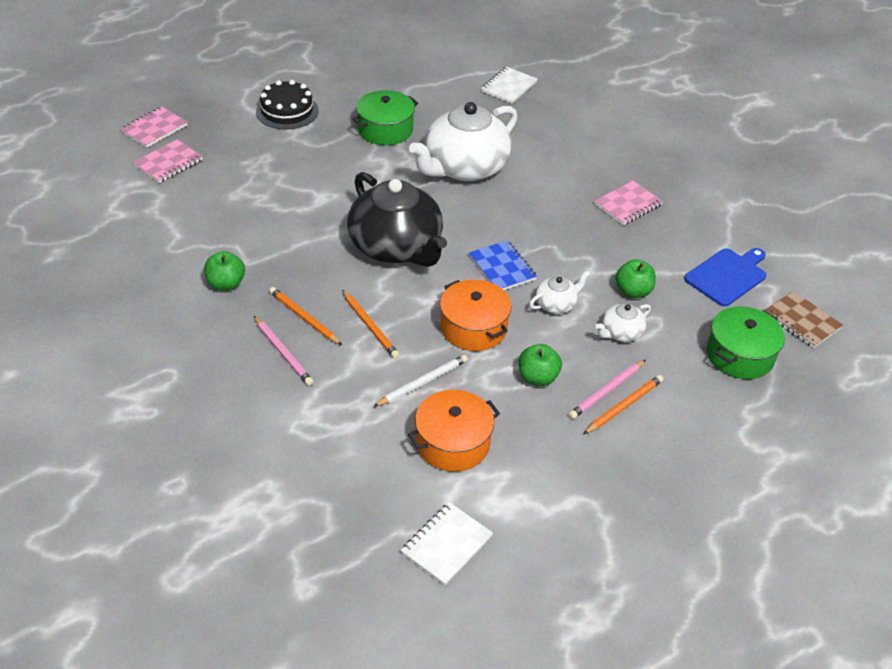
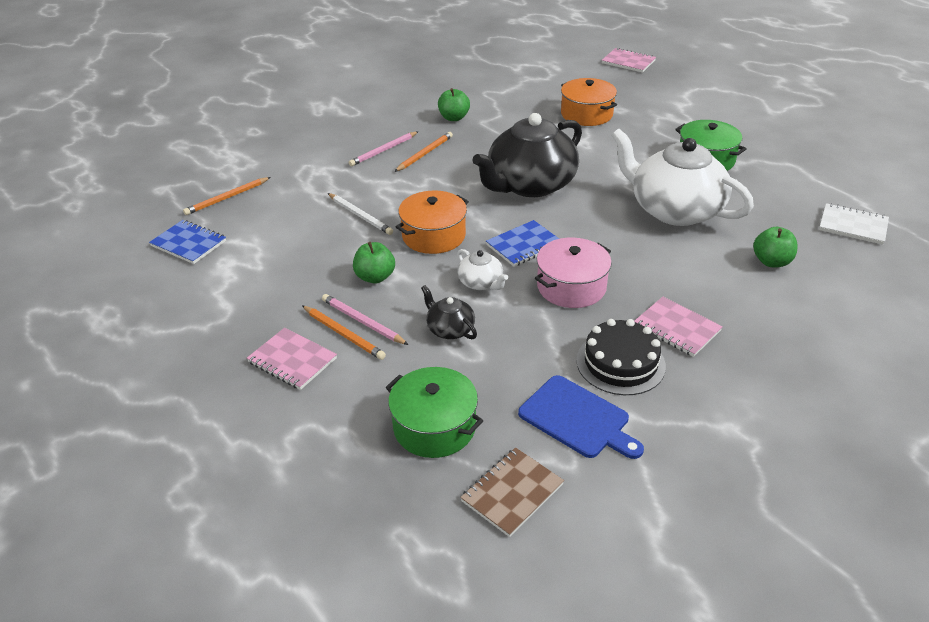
camera: 85 degrees right, 5 degrees down
(168, 163) = (588, 74): pink notebook -> pink notebook (292, 360)
(287, 111) = (697, 109): black cake -> black cake (620, 363)
(370, 326) = (422, 184): orange pencil -> orange pencil (227, 198)
(446, 545) = (189, 243): white notebook -> blue notebook
(453, 443) = (292, 237): orange pot -> orange pot (586, 114)
(569, 250) = (571, 287): none -> pink pot
(621, 332) = (450, 329): white teapot -> black teapot
(633, 291) = (519, 336): green apple -> green apple (771, 262)

